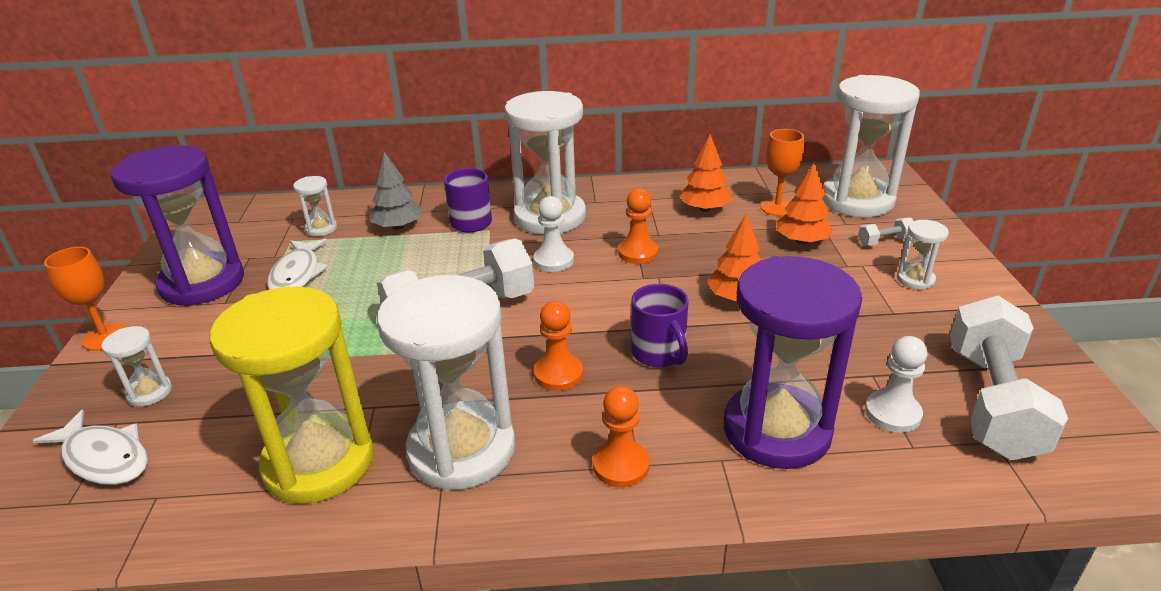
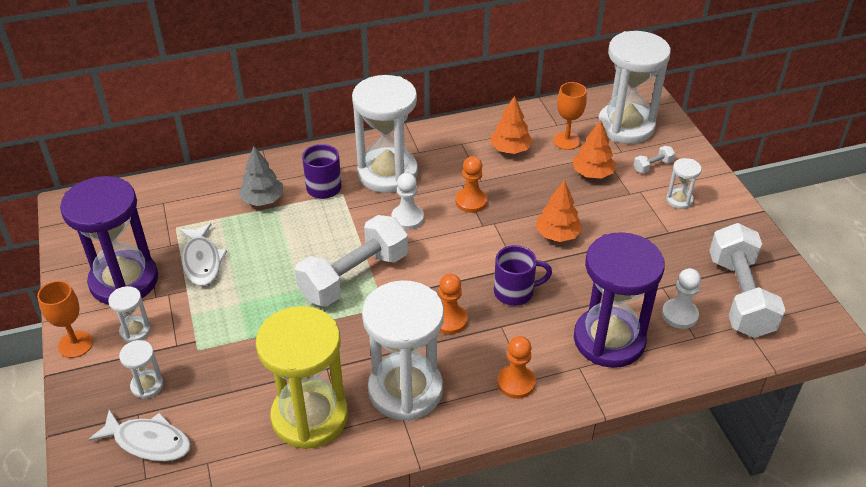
camera: 15 degrees left, 10 degrees up
(321, 229) = (195, 211): white hourglass -> white hourglass (135, 331)
(659, 354) = (515, 292): purple mug -> purple mug turned 60 degrees counterclockwise

